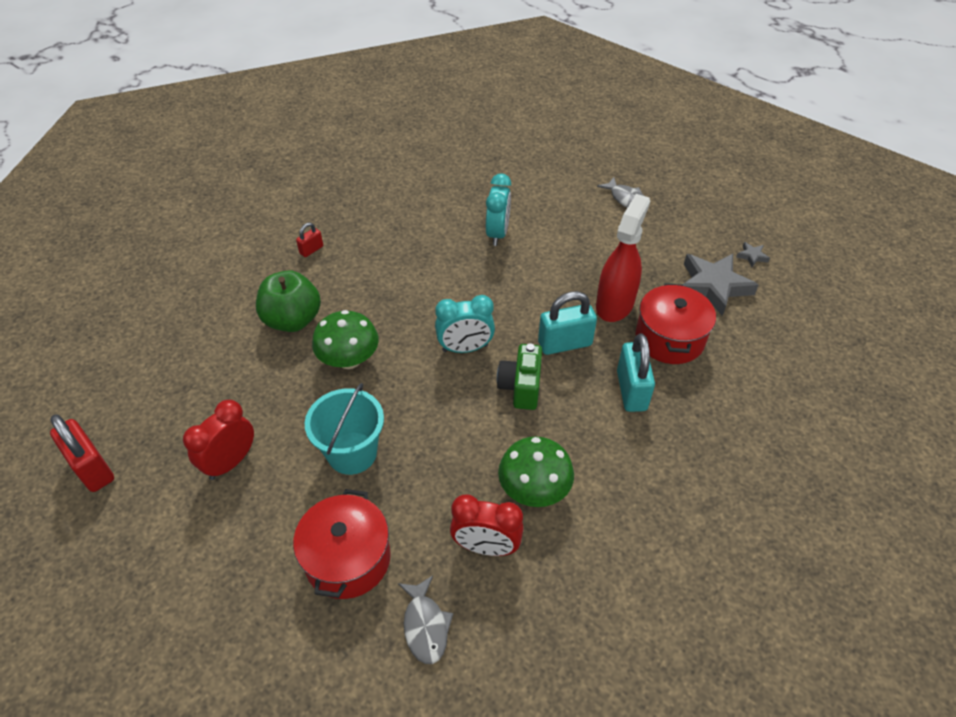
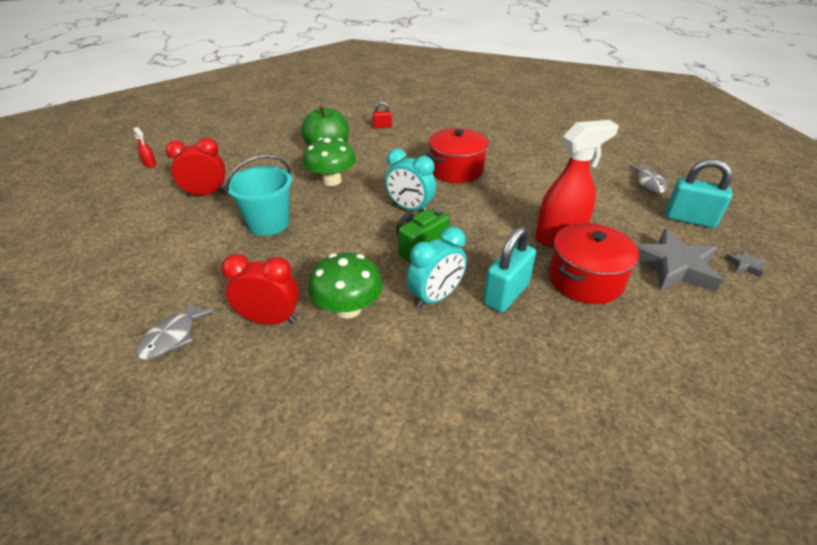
camera: 40 degrees right, 10 degrees down
(92, 468) = (150, 164): red padlock -> red spray bottle
(347, 558) = (189, 272): red pot -> red pot (456, 170)
(486, 546) = (270, 320): red clock -> red clock turned 135 degrees clockwise
(497, 234) = (514, 163): turquoise clock -> turquoise clock (435, 297)
(565, 344) = (486, 240): turquoise padlock -> turquoise padlock (689, 219)

